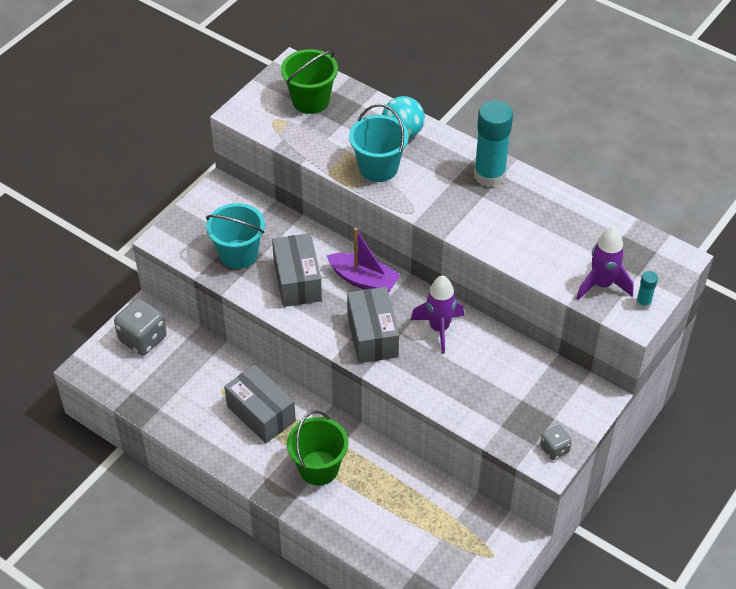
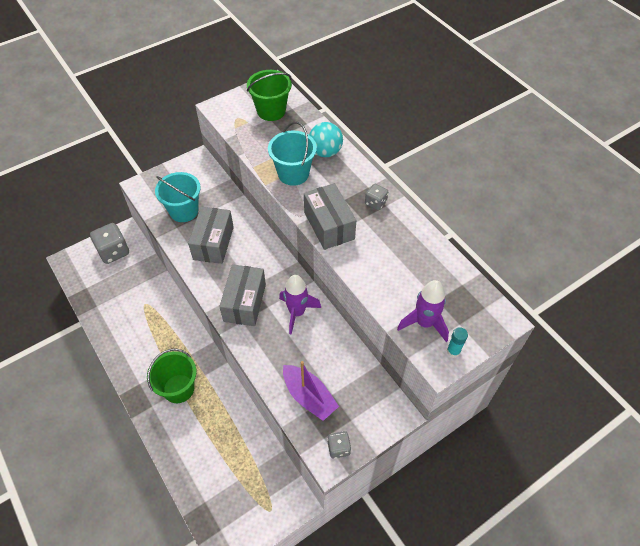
camera: 20 degrees right, 5 degrees up
(261, 413) = (161, 332): grey box -> grey box (329, 225)
(363, 280) = (260, 257): purple boat -> purple boat (309, 396)
(489, 175) = (375, 203): turquoise glue stick -> grey dice

